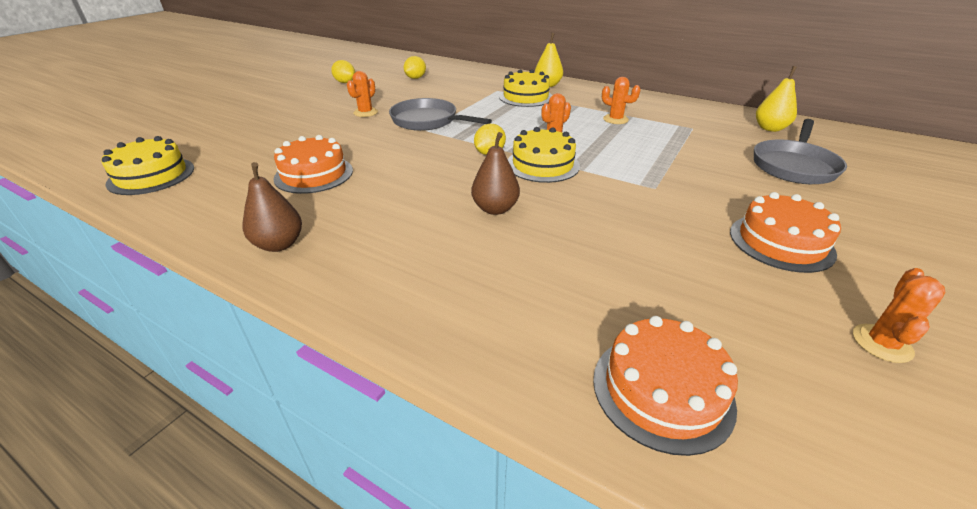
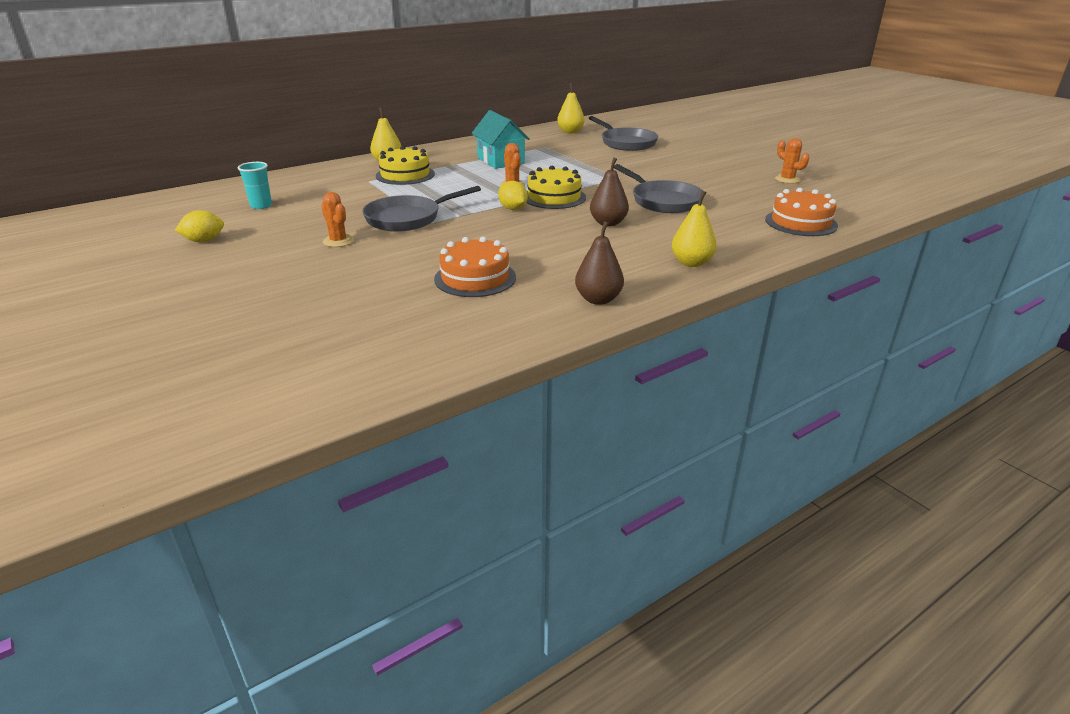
camera: 65 degrees left, 5 degrees down
(151, 176) = (373, 365): yellow cake -> none
(407, 291) = (691, 263): none -> yellow pear
(415, 78) = (261, 205): yellow lemon -> turquoise cup
(607, 231) = (663, 201): none -> grey pan
(615, 119) = (500, 161): orange cactus -> turquoise house
(781, 242) = (703, 170): orange cake -> none

